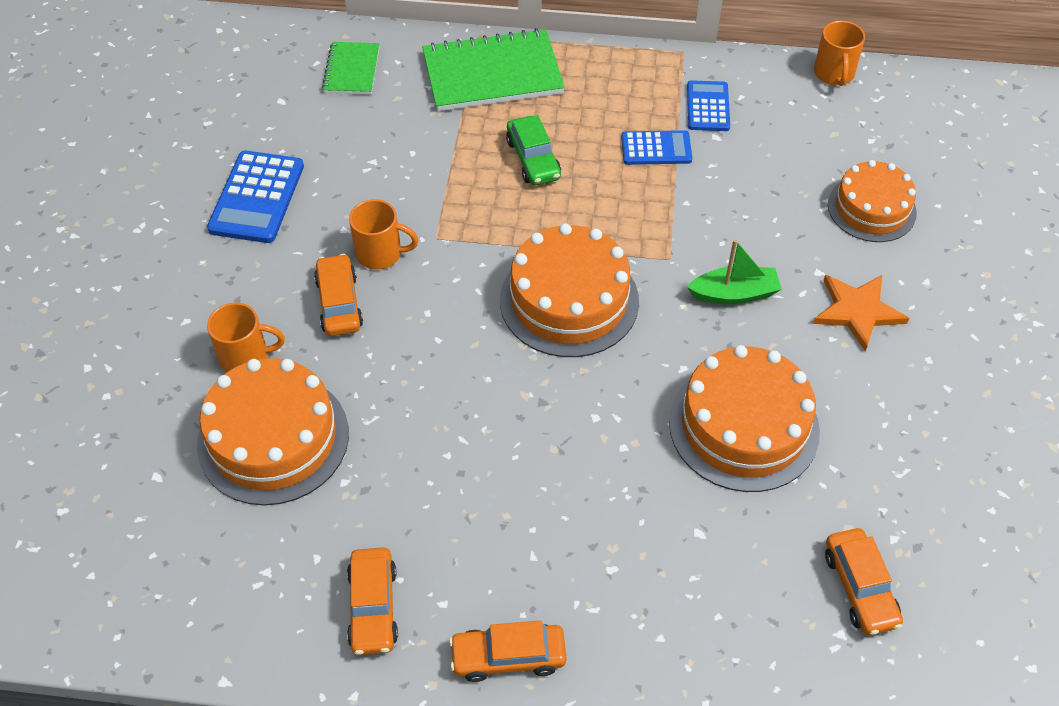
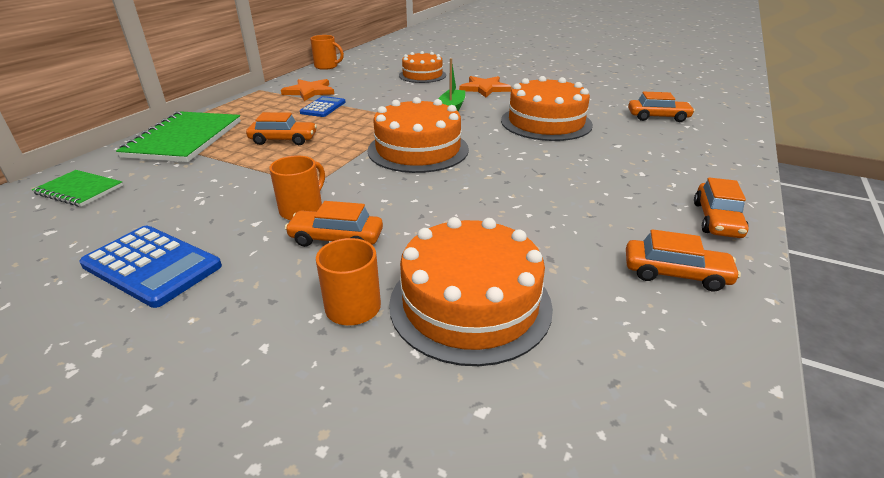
camera: 70 degrees left, 20 degrees down
(533, 159) = (283, 140): green car -> orange car
(708, 107) = (309, 91): blue calculator -> orange star

